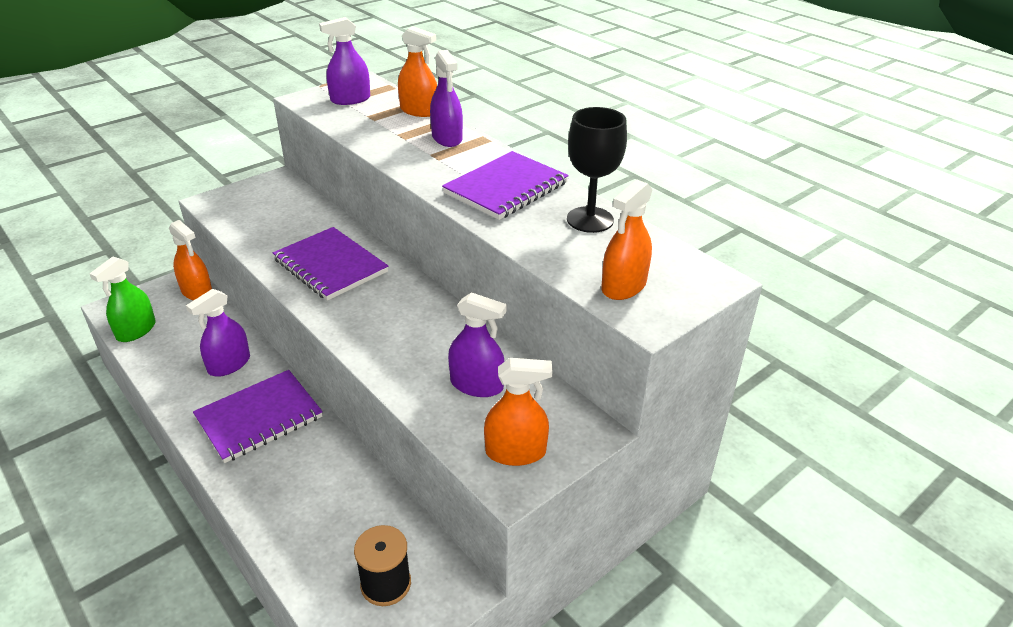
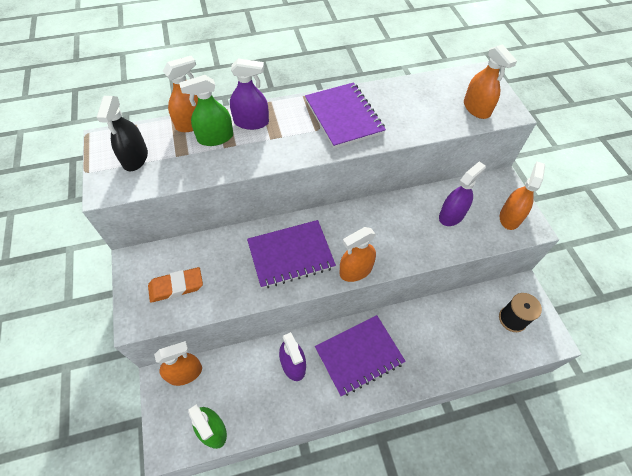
camera: 65 degrees left, 20 degrees up
(256, 210) = (176, 286): none -> orange eraser
(259, 417) = (359, 355): purple notebook -> purple notebook turned 75 degrees clockwise
(332, 319) = (356, 270): none -> orange spray bottle
(350, 99) = (135, 158): purple spray bottle -> black spray bottle
(407, 126) = (215, 137): none -> green spray bottle
(590, 220) = (402, 95): black goblet -> none

